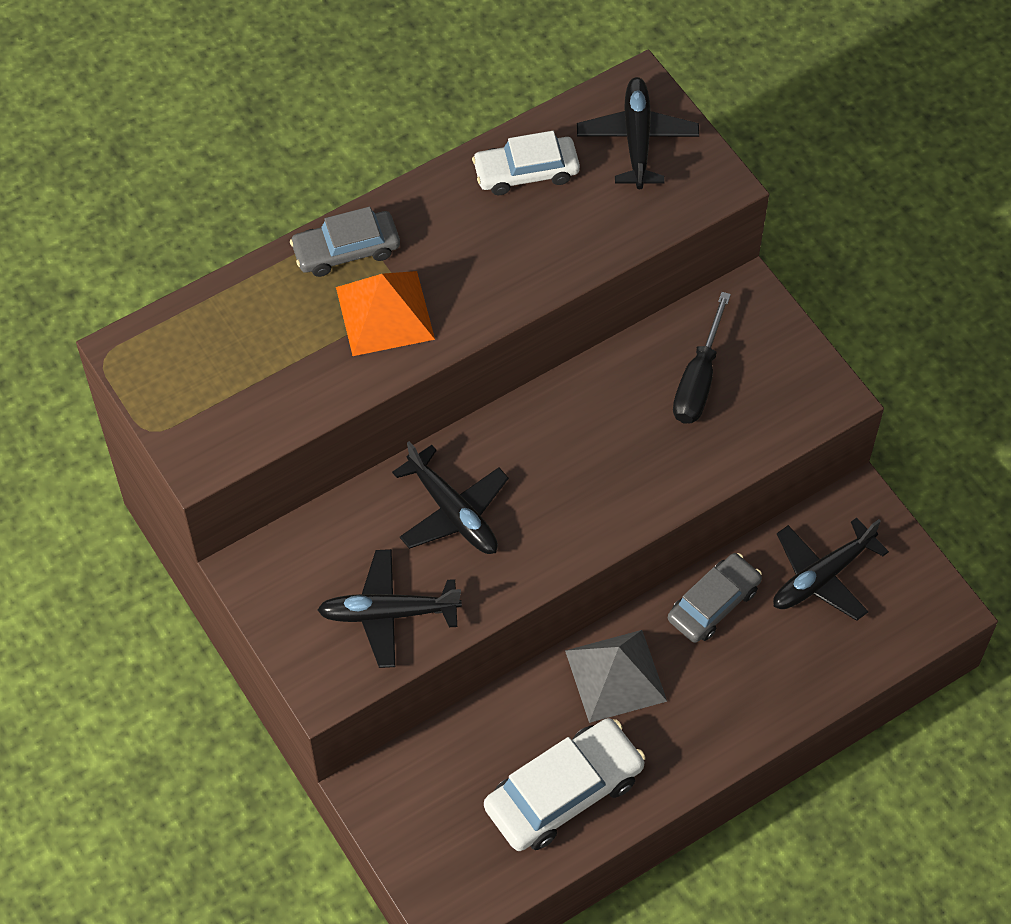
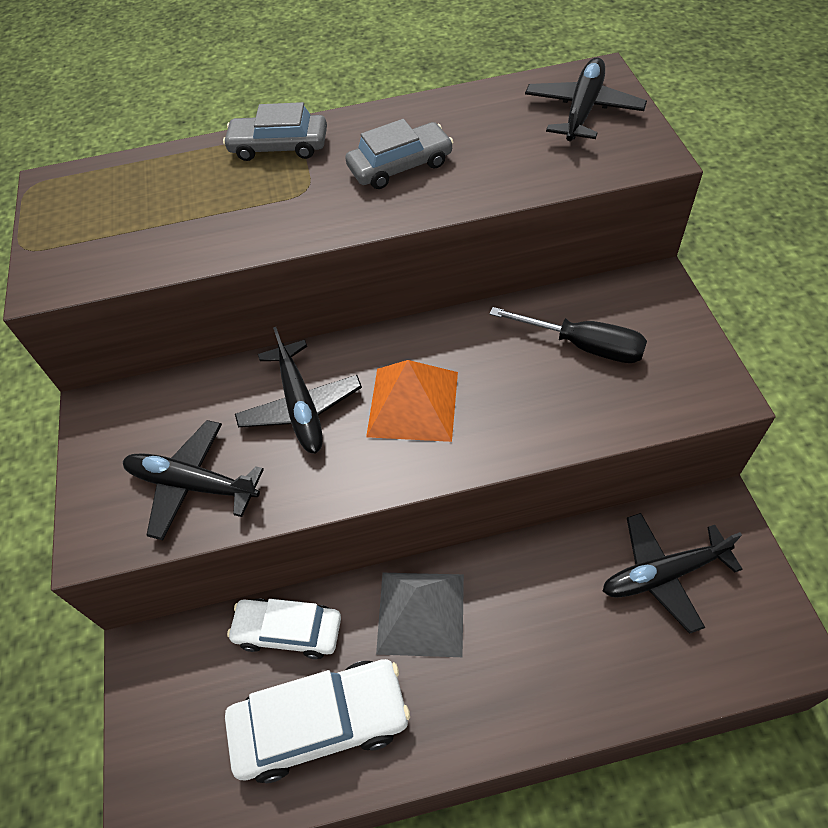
camera: 25 degrees right, 5 degrees down
(385, 313) = (284, 198): orange pyramid -> orange pyramid (413, 404)
(526, 172) = (468, 117): white car -> white car (288, 631)
(698, 380) = (583, 346): black screwdriver -> black screwdriver turned 105 degrees counterclockwise
(713, 604) = (543, 569): grey car -> grey car (400, 166)

